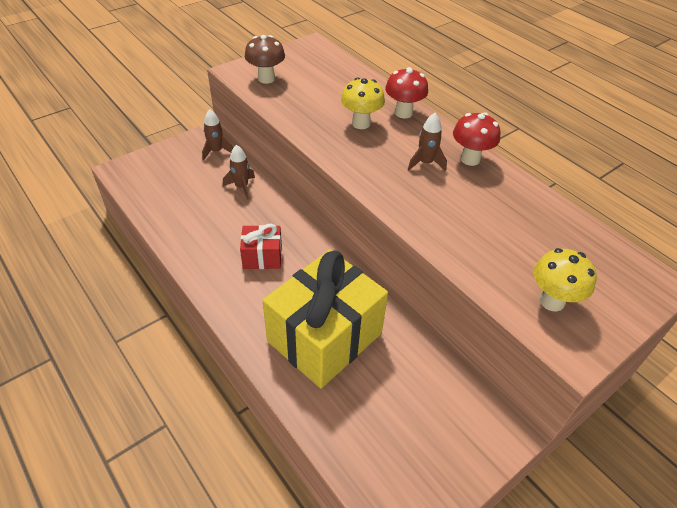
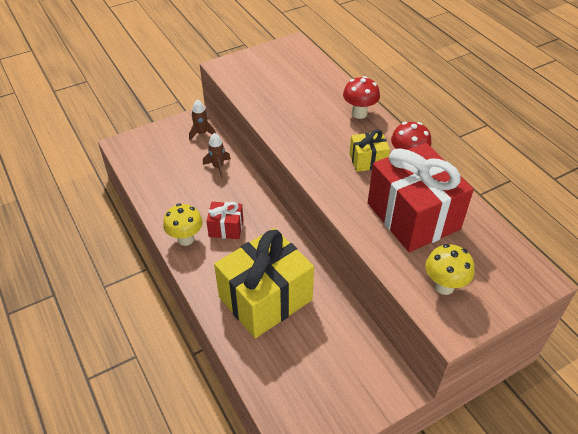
camera: 10 degrees right, 0 degrees up
(266, 79) = (247, 75): brown mushroom -> none
(361, 123) = (320, 121): yellow mushroom -> yellow mushroom (186, 239)
(425, 163) = (368, 160): brown rocket -> yellow gift
(493, 222) = (413, 216): none -> red gift

